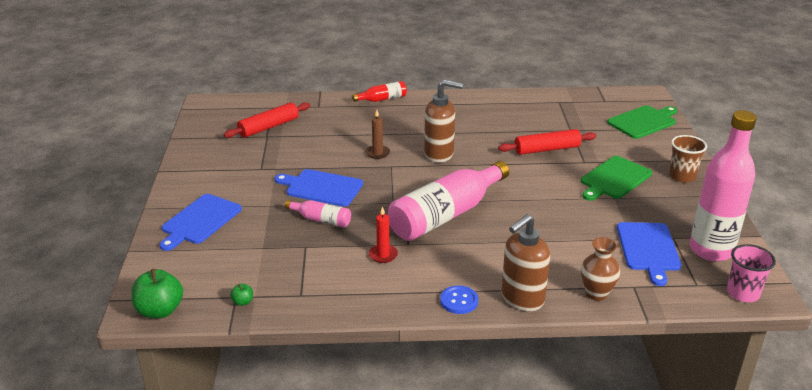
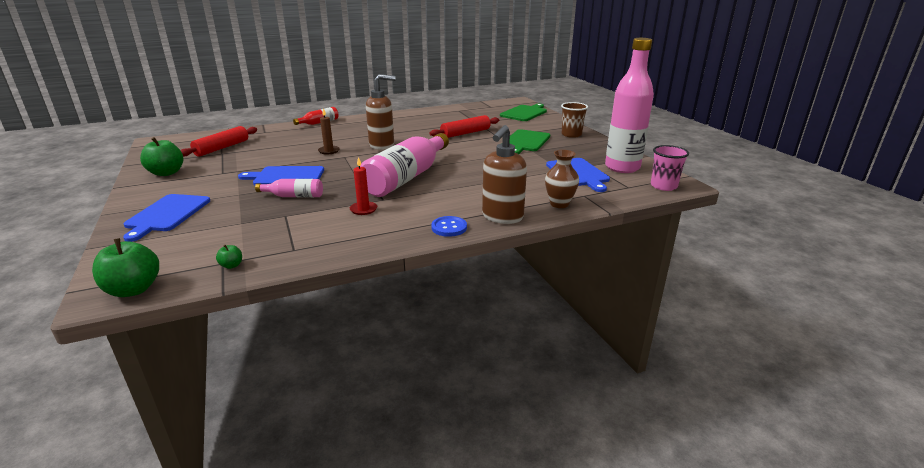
camera: 20 degrees left, 5 degrees down
(209, 158) = (166, 173): none -> green apple

